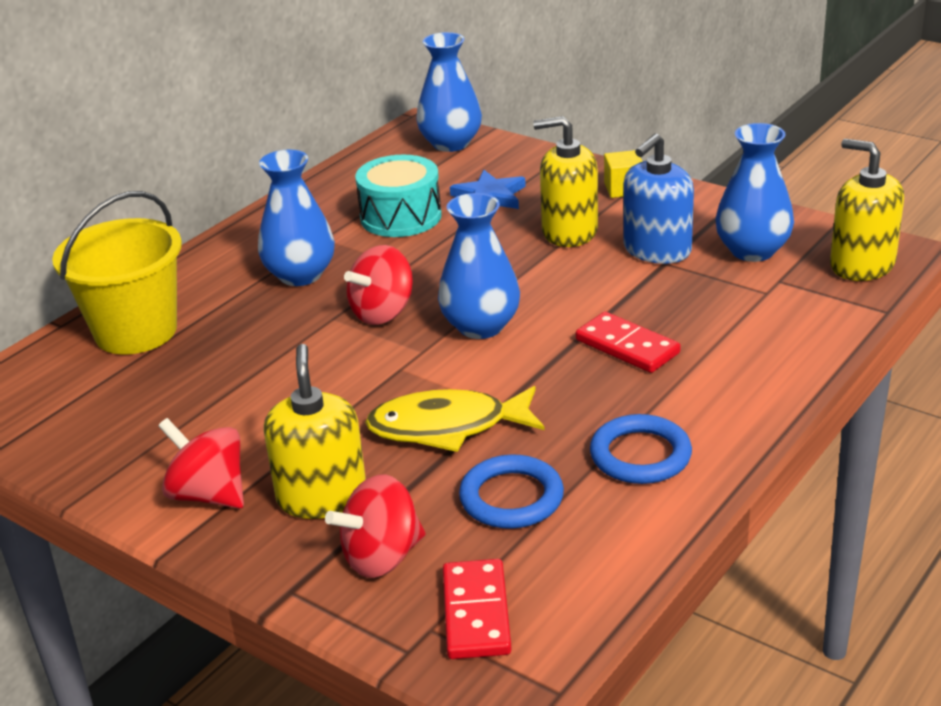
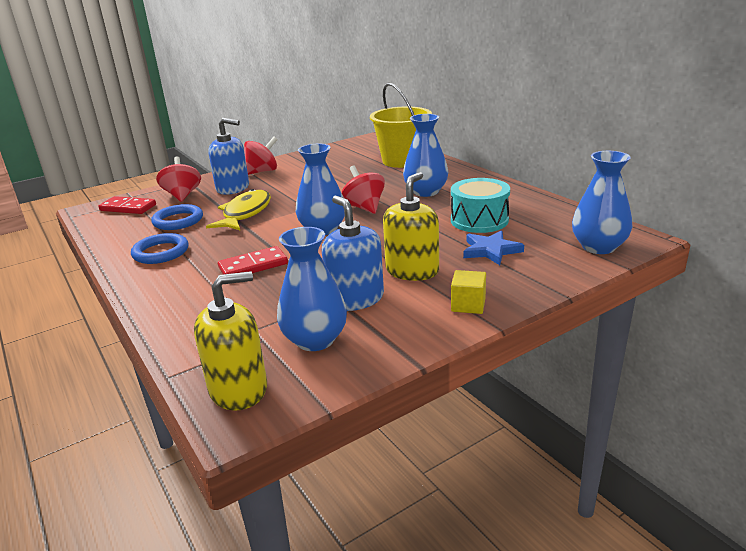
camera: 110 degrees right, 5 degrees down
(322, 497) = (233, 188): yellow soap dispenser -> blue soap dispenser

